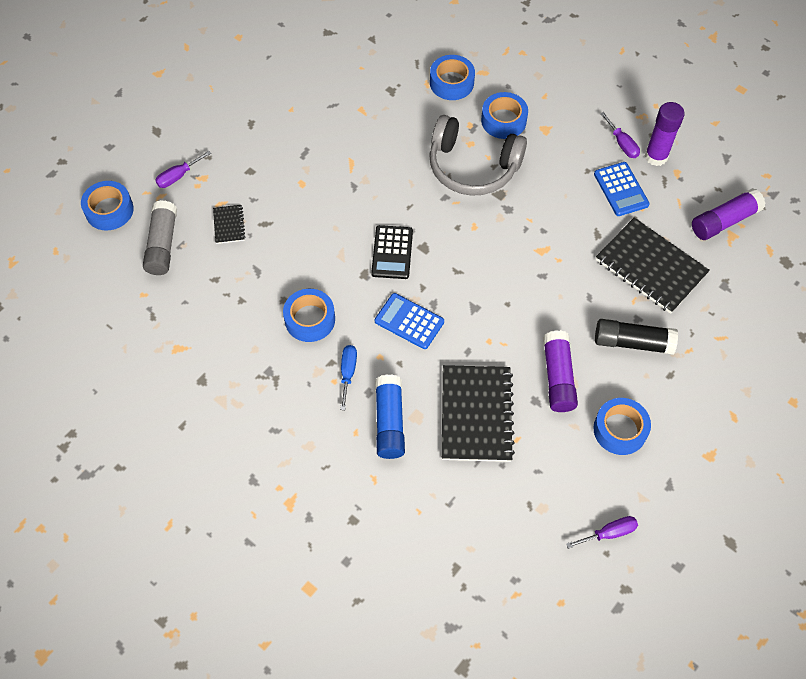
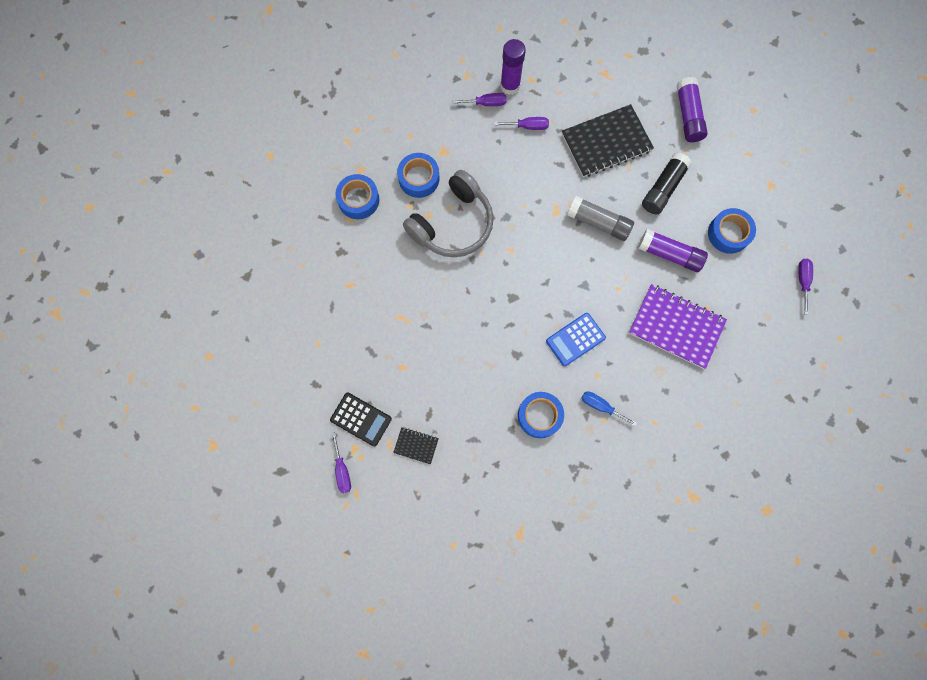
camera: 65 degrees left, 15 degrees up
(109, 210) = (349, 545): blue tape -> none
(162, 244) = (409, 510): grey glue stick -> grey glue stick (598, 222)
(389, 422) = (656, 393): blue glue stick -> none
(392, 252) = (506, 324): black calculator -> black calculator (361, 419)
(476, 414) = (676, 327): black notebook -> purple notebook
(621, 189) = (528, 126): blue calculator -> purple screwdriver
(724, 221) = (590, 71): purple glue stick -> purple glue stick (688, 115)

